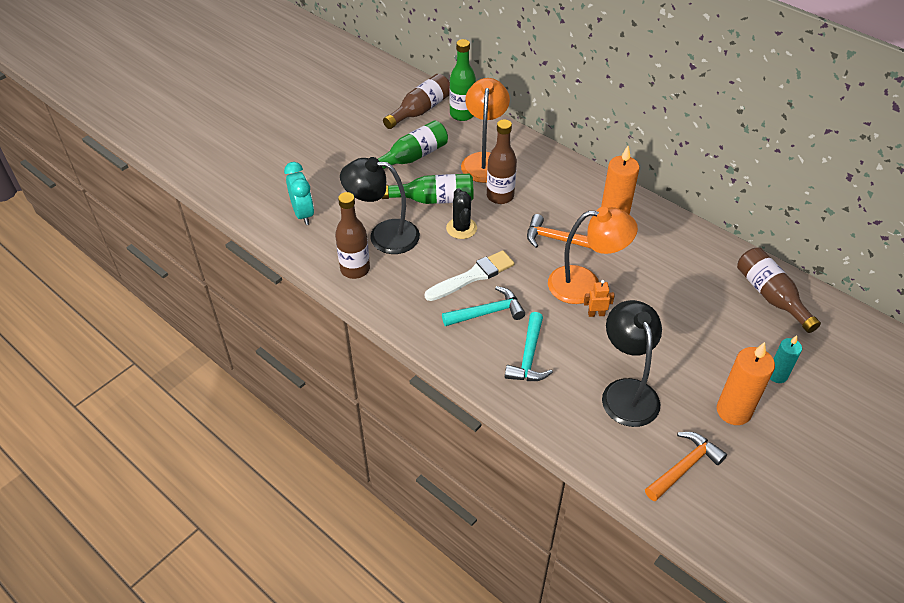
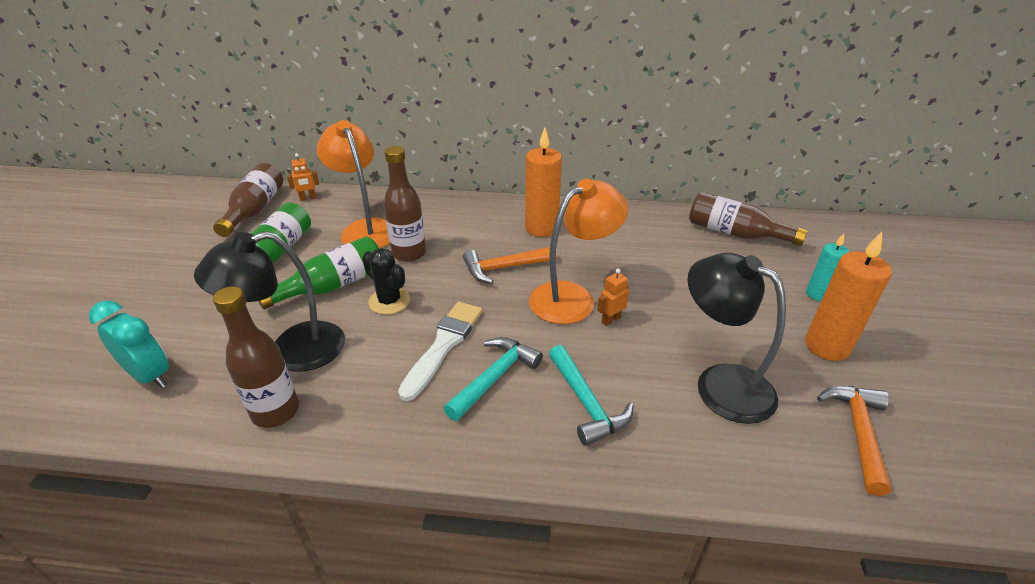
camera: 35 degrees left, 10 degrees down
(462, 114) = (308, 198): green bottle -> orange robot

